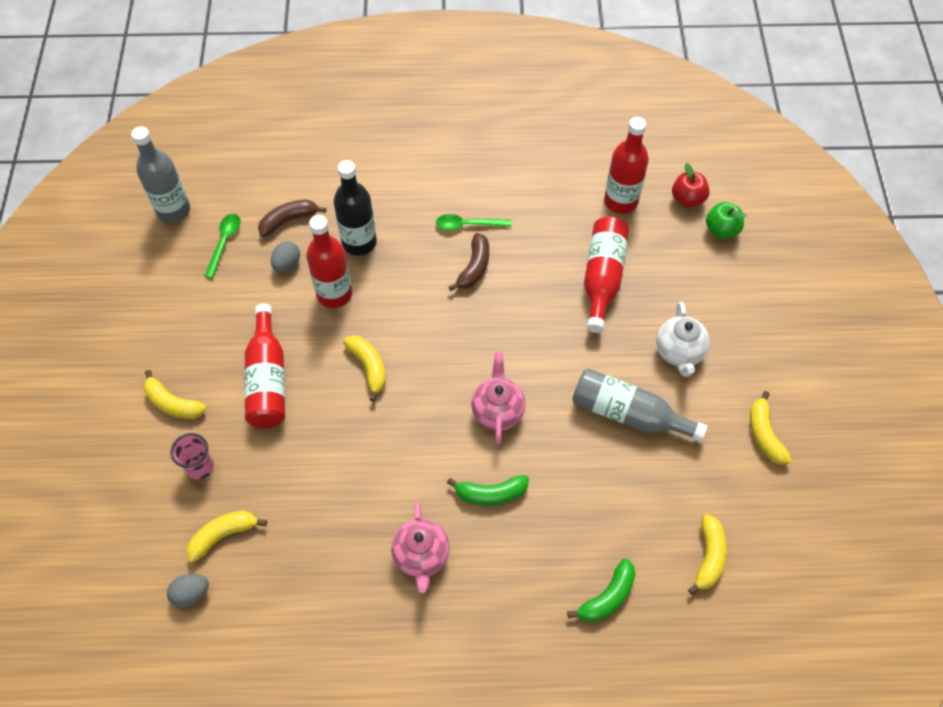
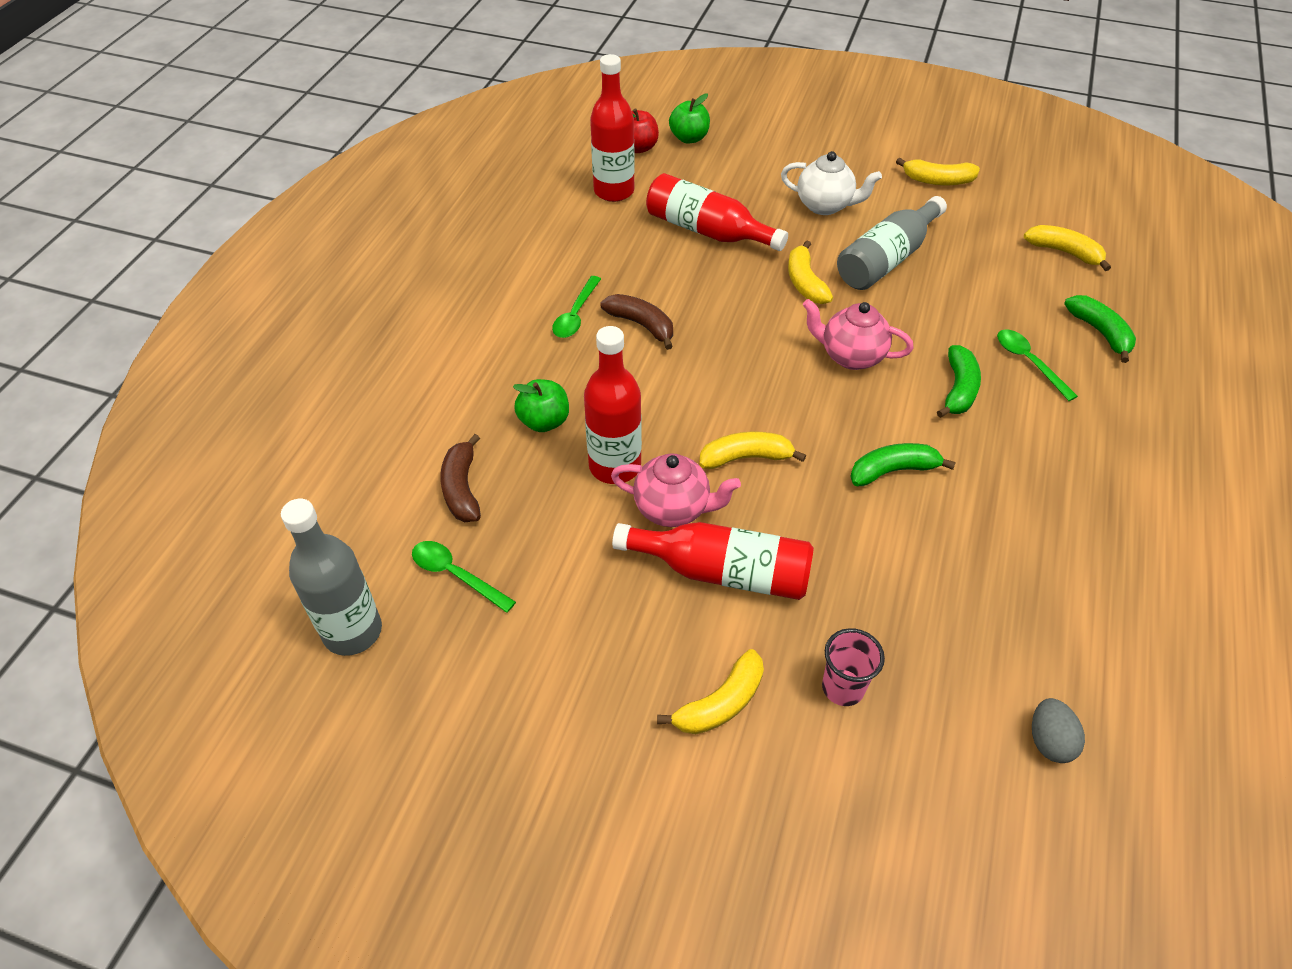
camera: 70 degrees left, 10 degrees down
(223, 535) = (962, 680): yellow banana -> yellow banana (805, 282)
(287, 264) = (537, 507): grey egg -> none
(359, 242) = (544, 421): black bottle -> green apple
(389, 462) = (893, 471): none -> green banana
(421, 556) = (1029, 471): pink teapot -> pink teapot (673, 508)
(544, 542) = (1029, 362): none -> green spoon

